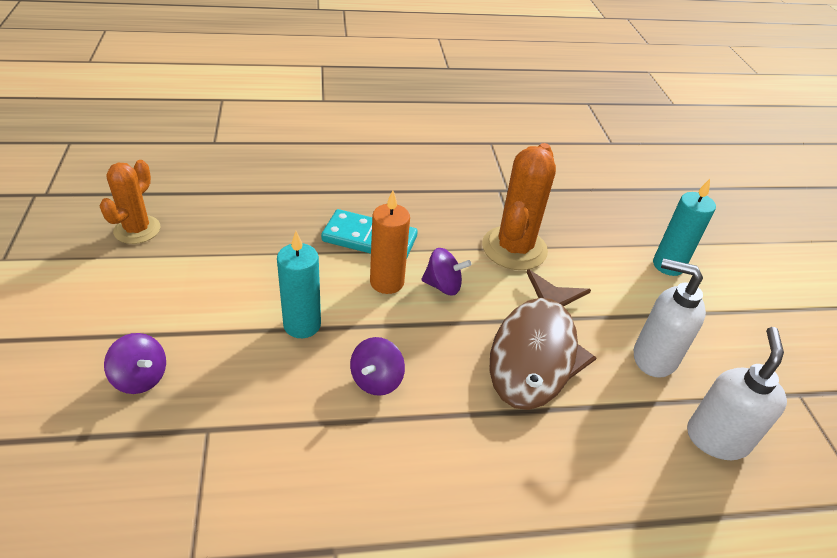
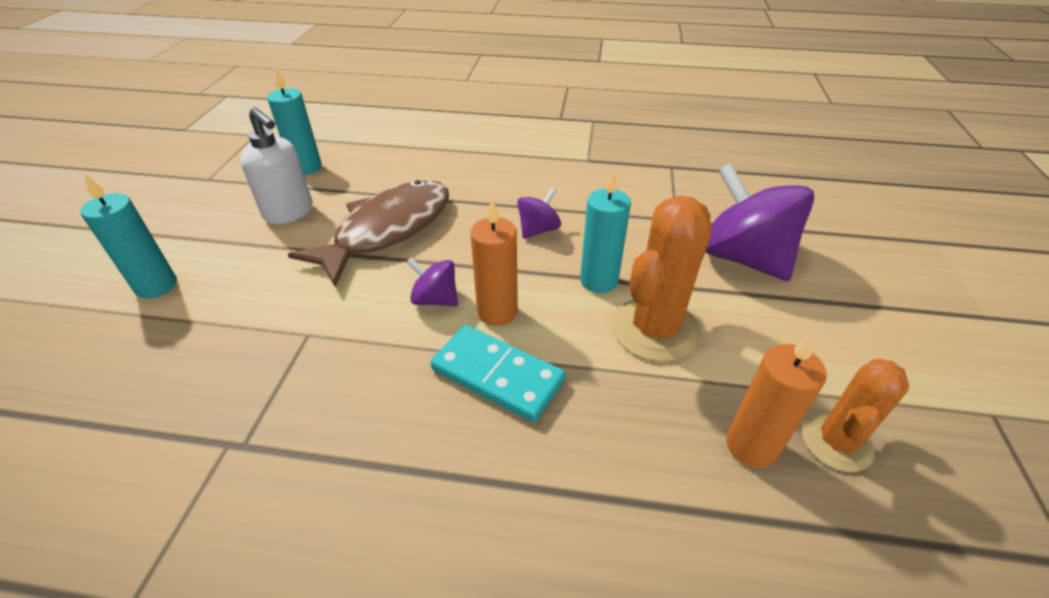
camera: 160 degrees left, 0 degrees up
(140, 378) = (743, 258): purple spinning top -> purple spinning top, size x2.07
(196, 221) = (751, 446): none -> orange candle
(514, 248) = (315, 333): orange cactus -> orange cactus (654, 329)
(716, 438) = (306, 167): white soap dispenser -> turquoise candle

